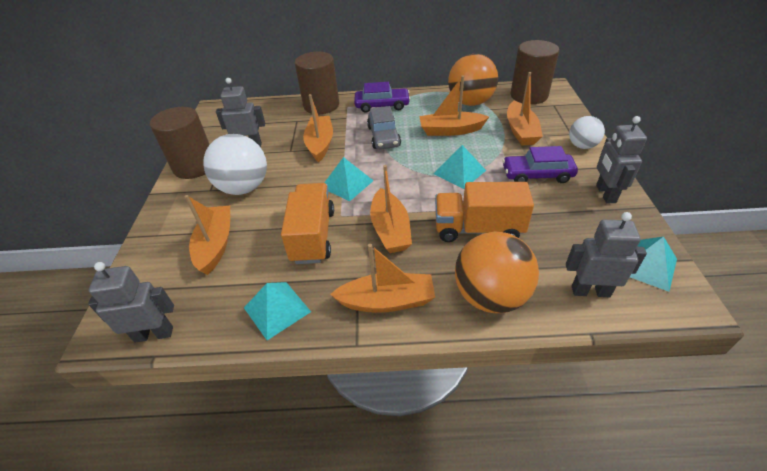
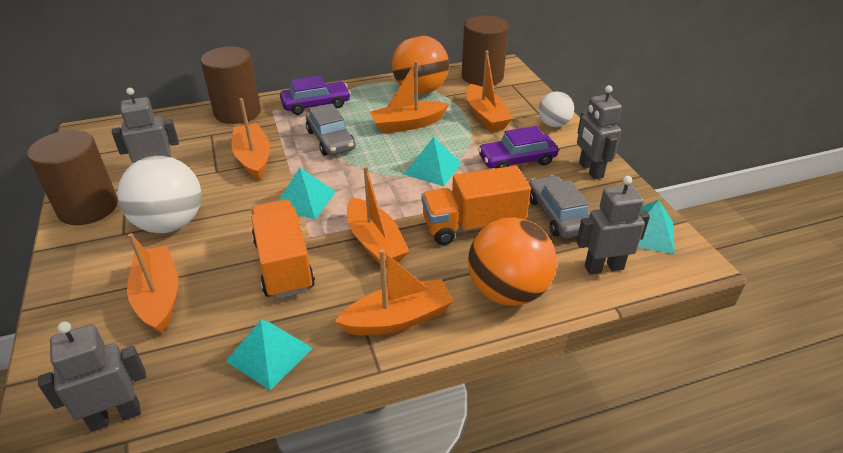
camera: 20 degrees left, 5 degrees down
(560, 232) = (558, 215): none -> grey car

